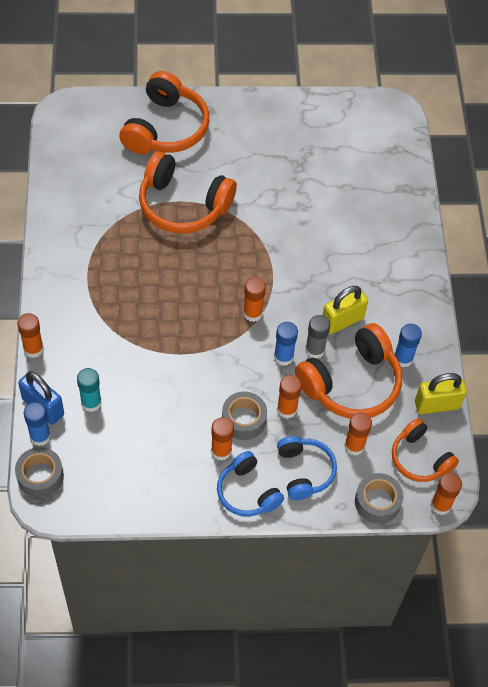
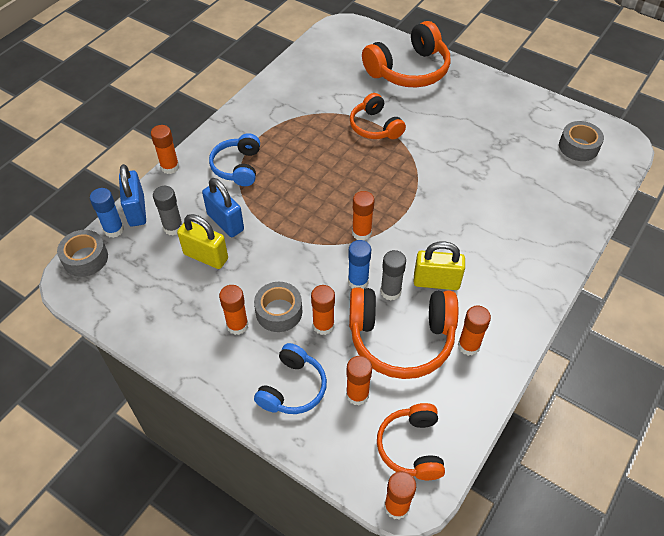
camera: 40 degrees right, 5 degrees down
(91, 403) = (173, 227): turquoise glue stick -> grey glue stick
(132, 371) = (225, 222): none -> blue padlock
(183, 205) = (375, 127): orange headphones -> orange headphones, size x0.61
(247, 492) = (228, 373): blue headphones -> blue headphones (238, 167)
(377, 502) = (336, 460): grey tape -> grey tape (578, 147)
(403, 358) = (468, 346): blue glue stick -> orange glue stick
(437, 405) = (469, 407): yellow padlock -> yellow padlock (206, 256)

